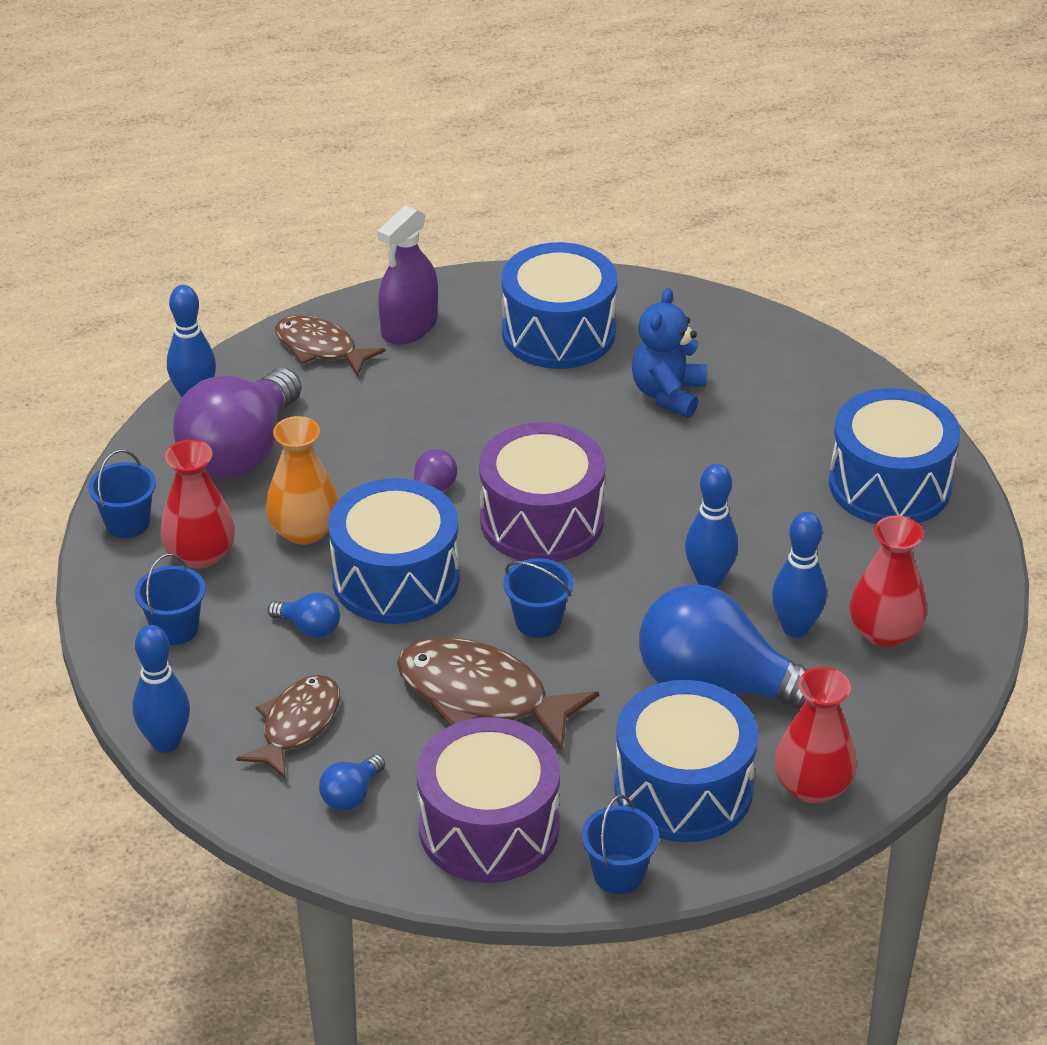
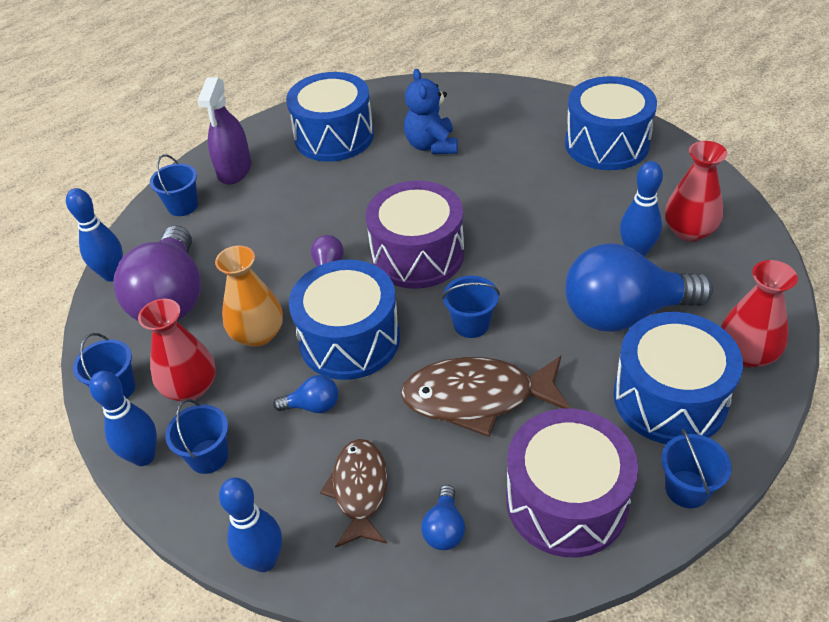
camera: 25 degrees left, 5 degrees up
(320, 348) = (183, 206): brown fish -> blue bucket
(709, 579) = (556, 246): blue bowling pin -> blue bowling pin (143, 456)

